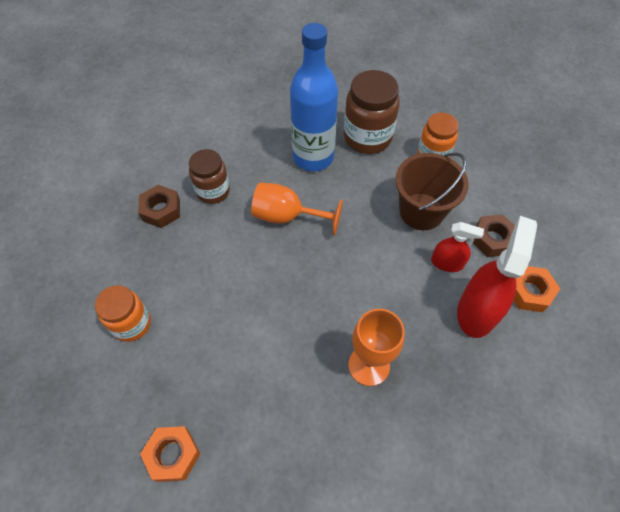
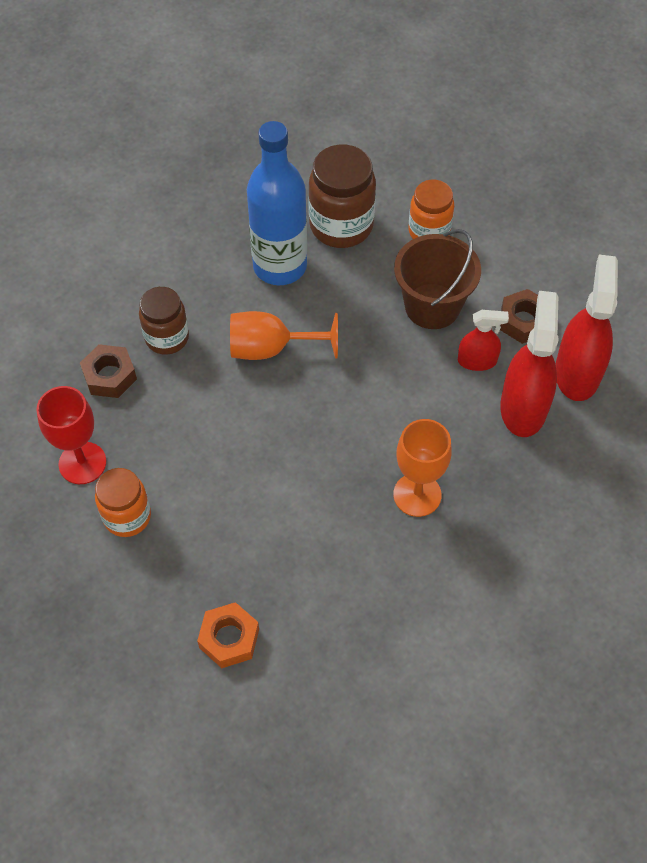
camera: 15 degrees left, 0 degrees up
(115, 272) = (82, 463): none -> red goblet
(529, 292) = (577, 373): orange nut -> red spray bottle

